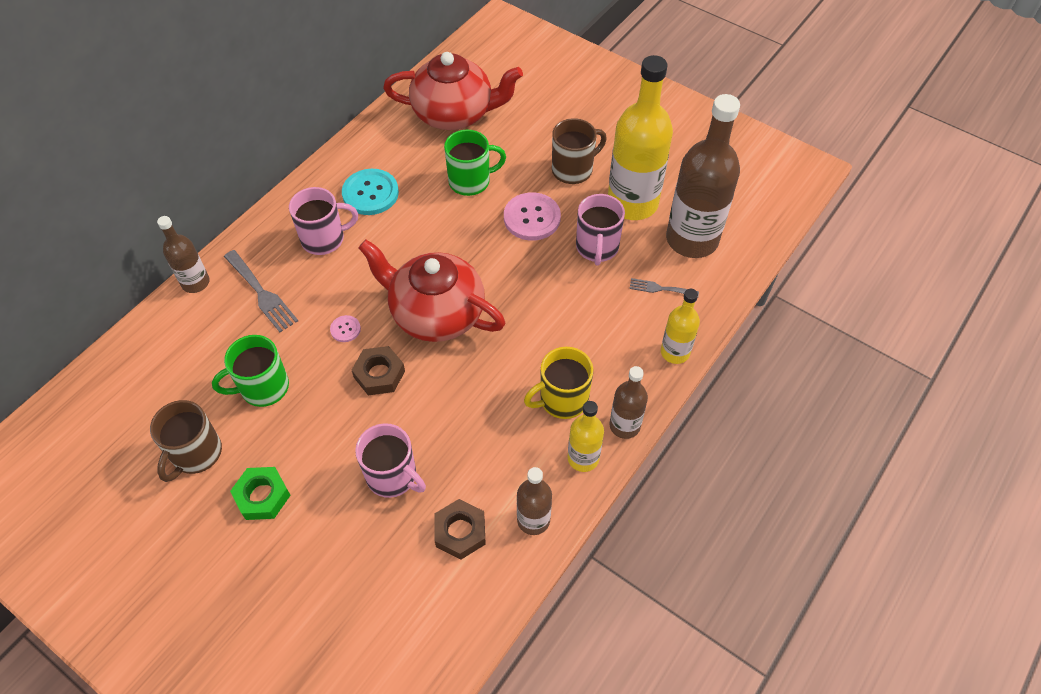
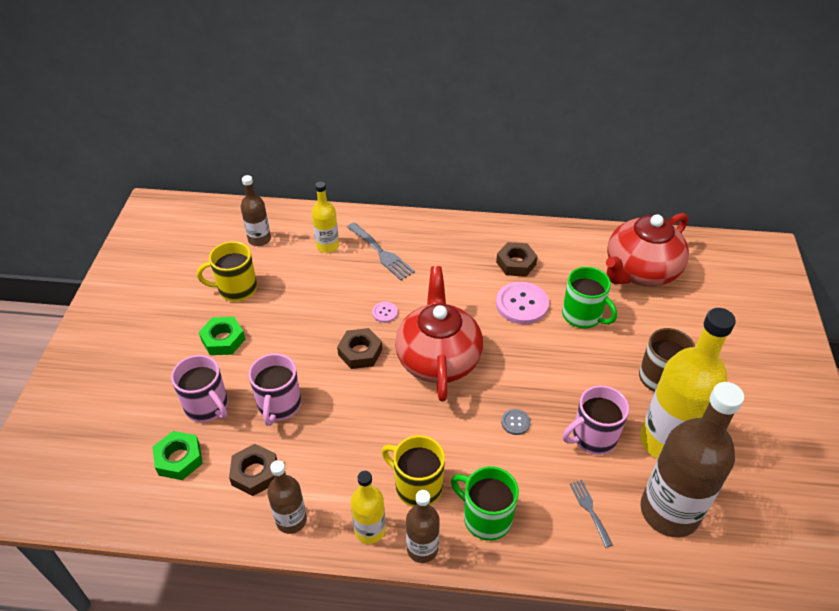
camera: 60 degrees right, 10 degrees down
(195, 282) = (365, 217): brown bottle -> brown bottle (259, 239)
(196, 453) = (236, 289): brown mug -> yellow mug
(262, 293) = (381, 253): grey fork -> grey fork turned 60 degrees counterclockwise
(263, 387) = (307, 295): green mug -> green mug (486, 517)
(324, 239) = (453, 260): pink mug -> pink mug (207, 406)
(370, 193) = (516, 263): turquoise button -> brown nut
(394, 600) = (179, 459): none -> green nut
(454, 113) = (640, 271): red teapot -> red teapot turned 75 degrees clockwise
(532, 218) = (582, 374): pink button -> pink button (522, 304)
(546, 292) = (515, 422): none -> grey button
(675, 352) = (528, 555): yellow bottle -> yellow bottle (327, 246)

